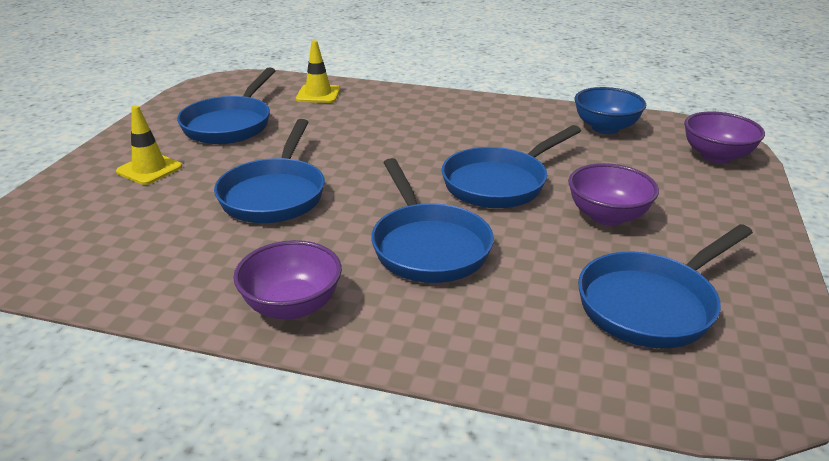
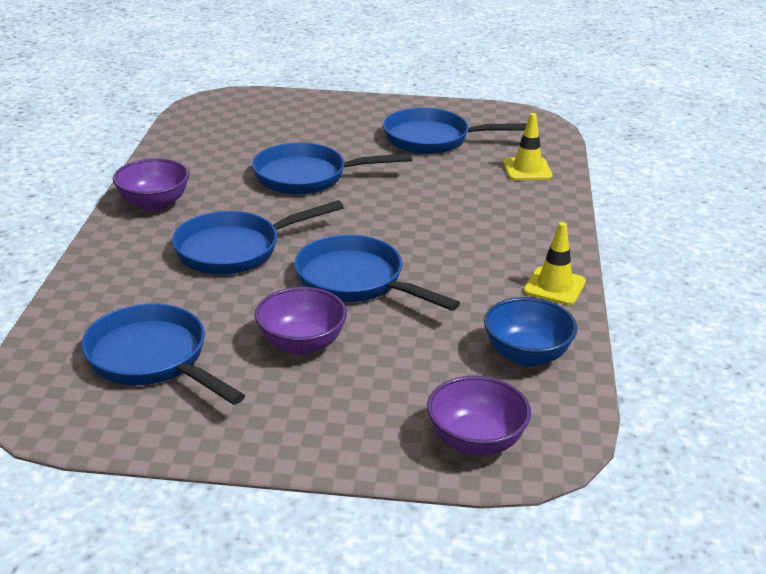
camera: 80 degrees right, 0 degrees up
(149, 169) = (337, 123): yellow traffic cone -> yellow traffic cone (554, 286)

